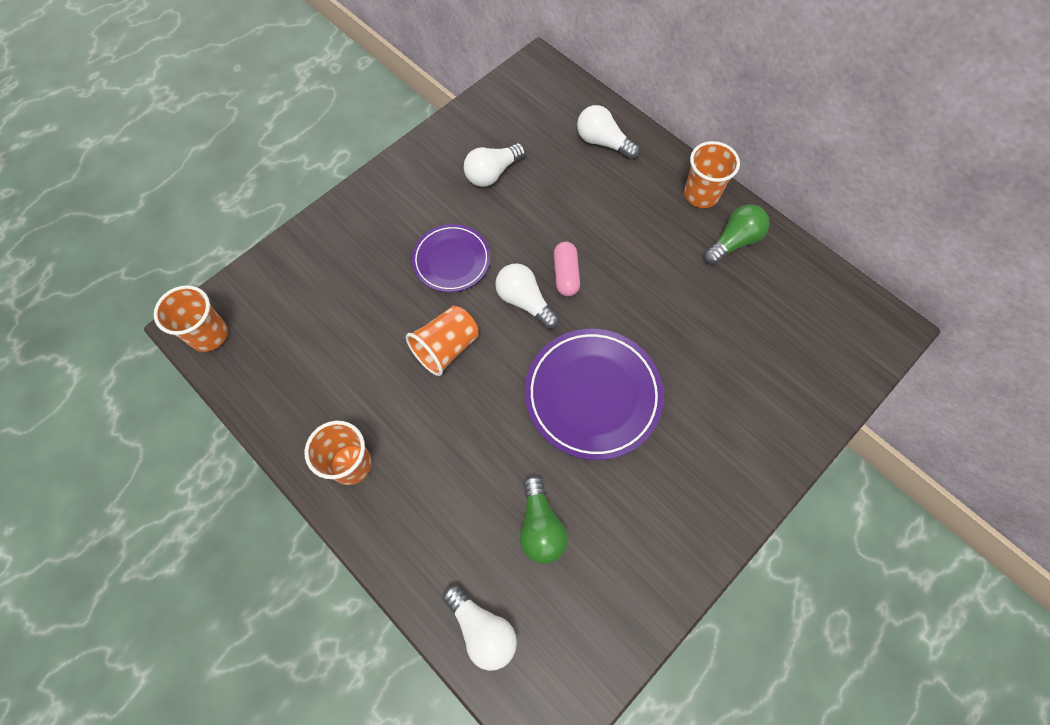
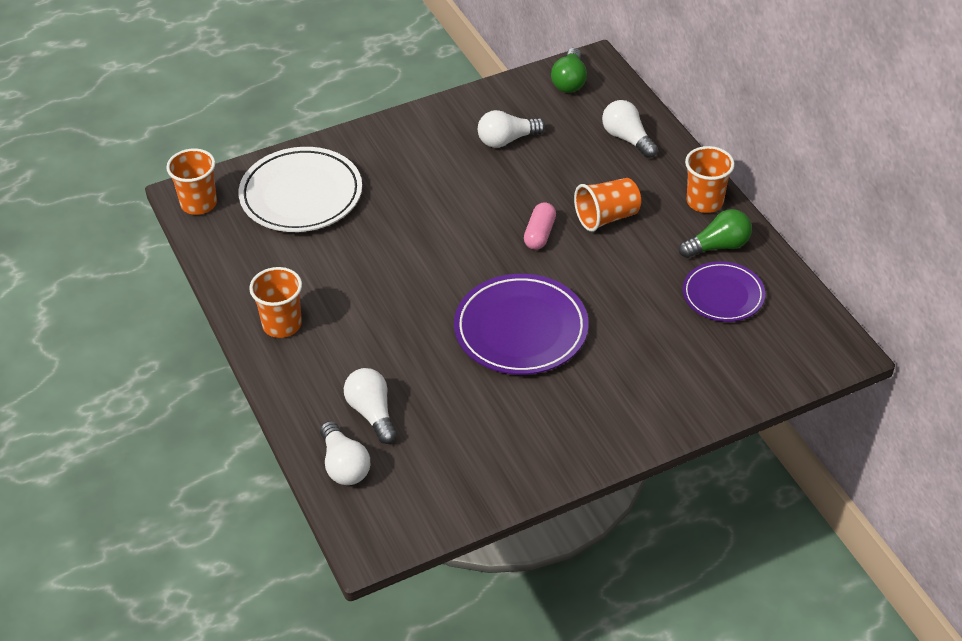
camera: 20 degrees right, 20 degrees down
(313, 294) = (301, 195): none -> white plate
(446, 348) = (402, 262): orange cup -> orange cup (607, 217)
(451, 260) = (437, 199): purple plate -> purple plate (723, 295)
(524, 301) = (491, 245): white light bulb -> white light bulb (372, 413)
(540, 527) = (427, 410): green light bulb -> green light bulb (569, 81)

